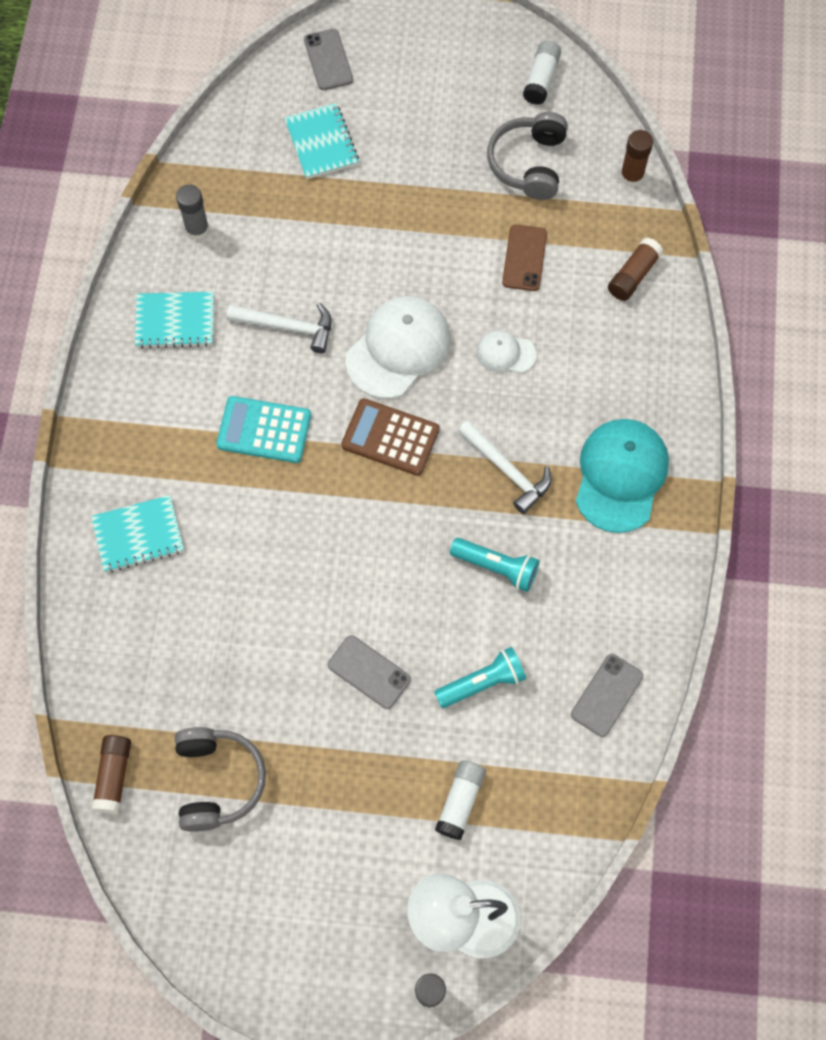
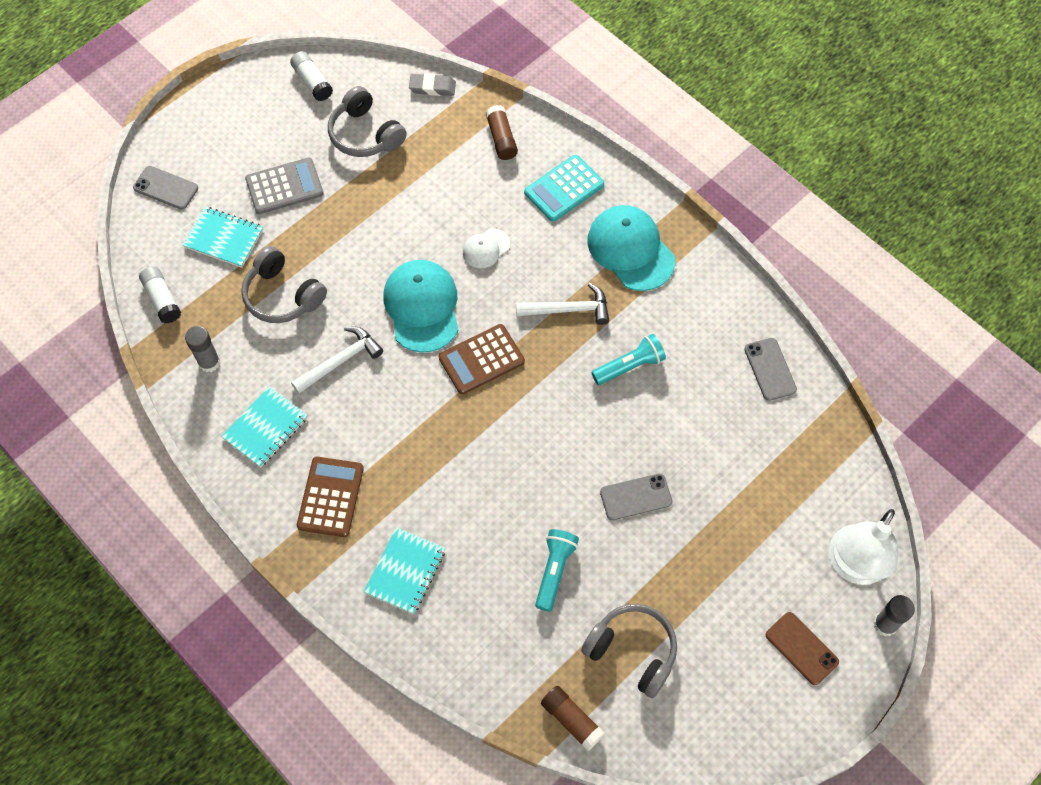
camera: 50 degrees left, 5 degrees down
(156, 422) = (330, 497): none -> brown calculator
(264, 430) = (402, 432): turquoise calculator -> turquoise calculator (564, 189)
(309, 232) = (282, 295): none -> grey headphones
(398, 348) = (422, 307): white cap -> turquoise cap
(415, 145) = (284, 187): none -> grey calculator
(460, 802) = (771, 508): white glue stick -> white glue stick (162, 299)
(482, 683) = (701, 434): turquoise flashlight -> turquoise flashlight (554, 571)
(524, 258) = (430, 187): brown phone -> brown phone (801, 648)
(631, 176) = (432, 87): brown glue stick -> grey eraser

